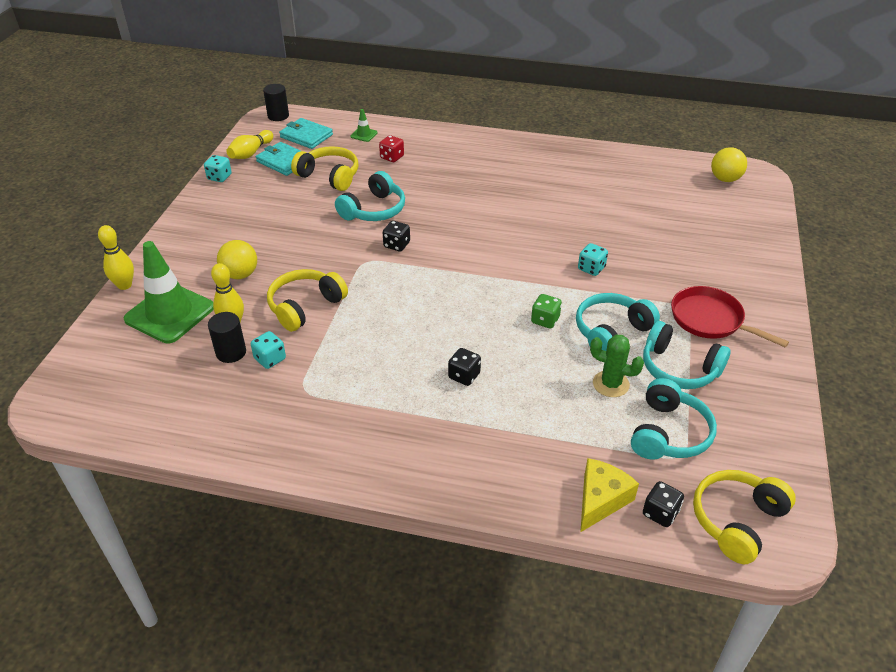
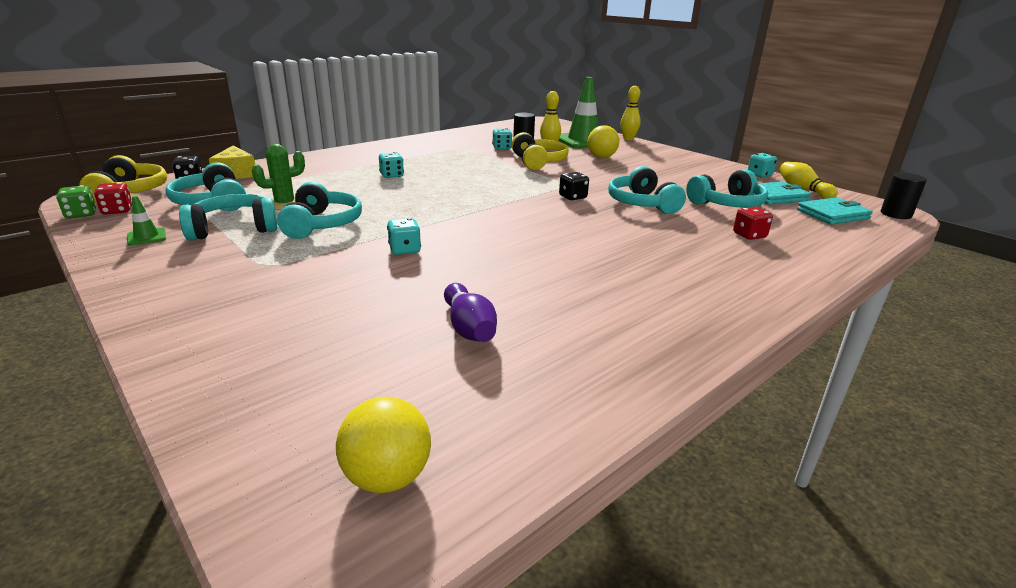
camera: 125 degrees right, 15 degrees down
(329, 176) = (727, 204): yellow headphones -> turquoise headphones
(364, 134) = (822, 237): green traffic cone -> green traffic cone (146, 237)
(464, 376) = (392, 175): black dice -> turquoise dice
(545, 320) = (386, 210): green dice -> green dice (81, 214)
(631, 204) = (469, 328): none -> purple bowling pin
(710, 320) = (229, 267): red pan -> none
(760, 474) = (117, 211): none -> red dice

